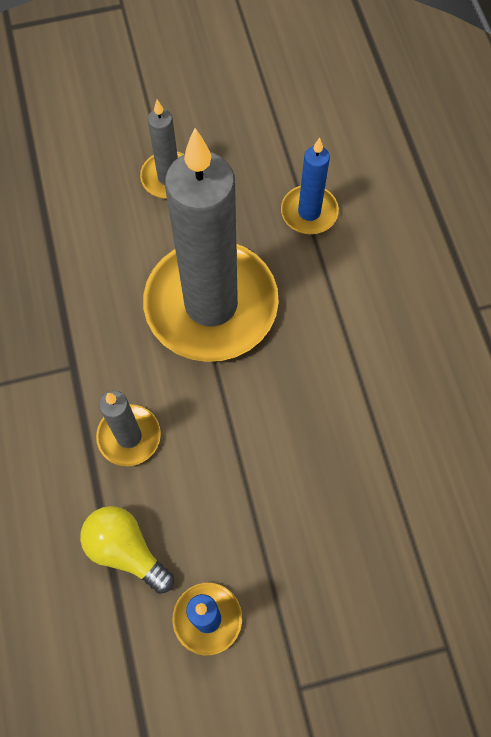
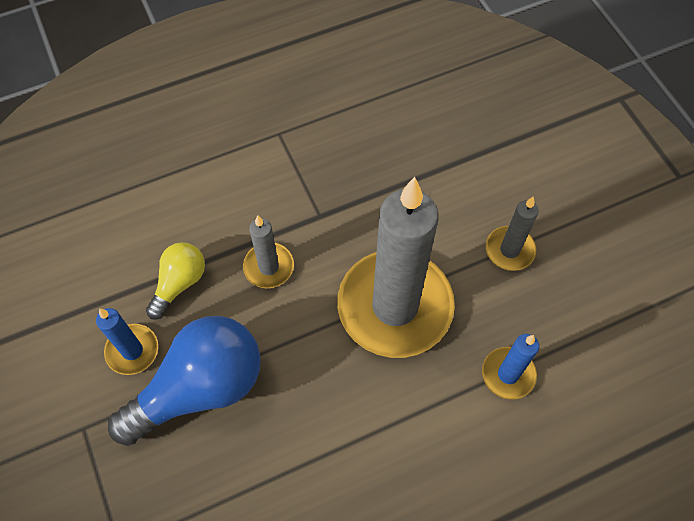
camera: 80 degrees right, 5 degrees down
(271, 536) = (200, 388): none -> blue light bulb

